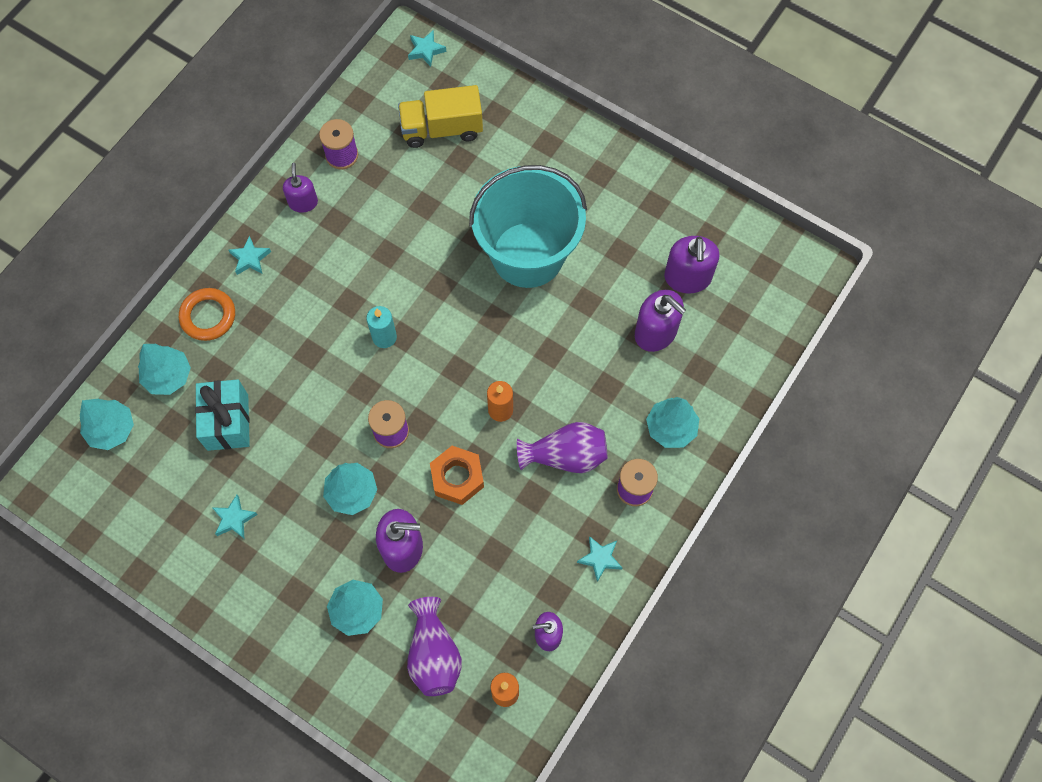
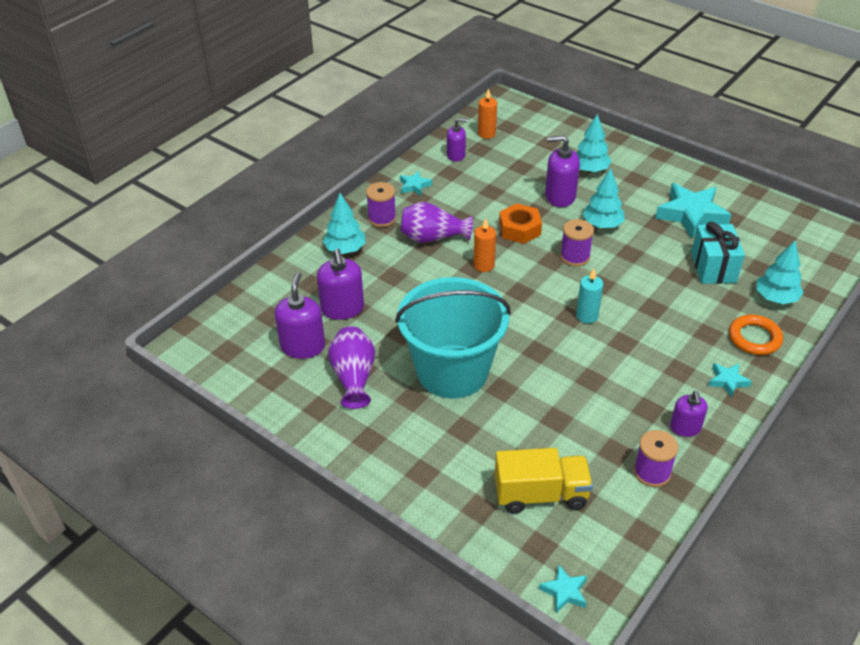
camera: 175 degrees left, 25 degrees down
(112, 429) = (810, 267): turquoise tree -> none
(234, 519) = (691, 215): turquoise star -> turquoise star, size x2.08
(434, 654) = (534, 150): purple vase -> purple vase (354, 377)
(656, 332) = (342, 308): purple soap dispenser -> purple soap dispenser turned 150 degrees counterclockwise

